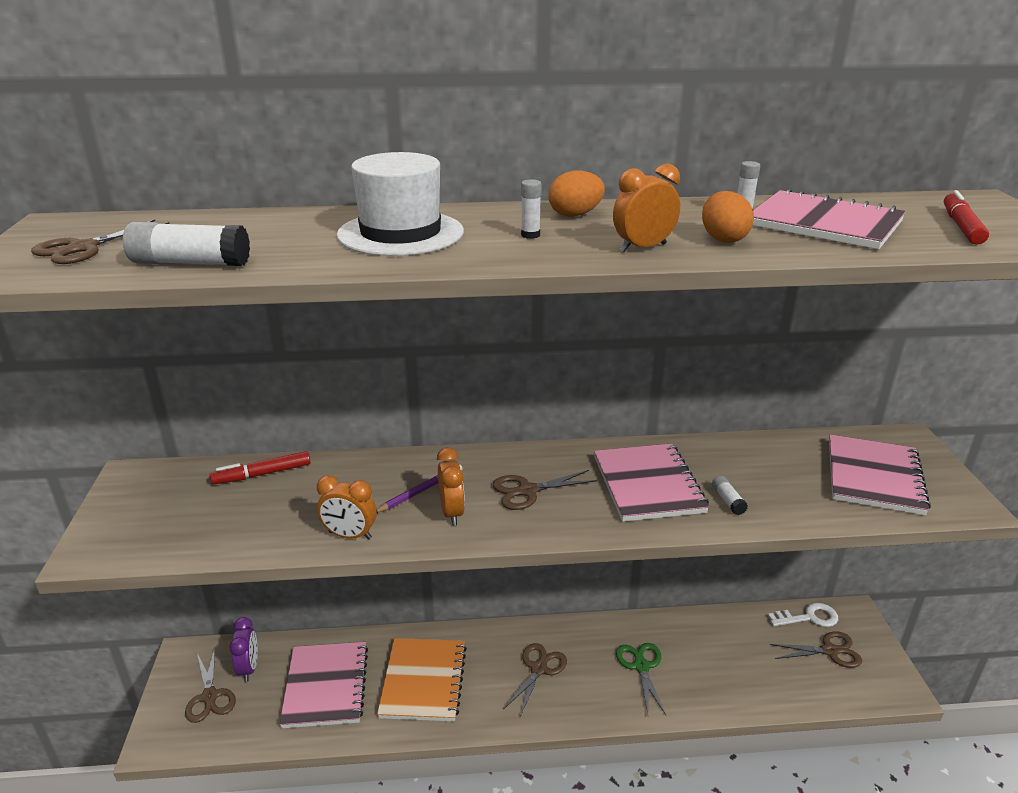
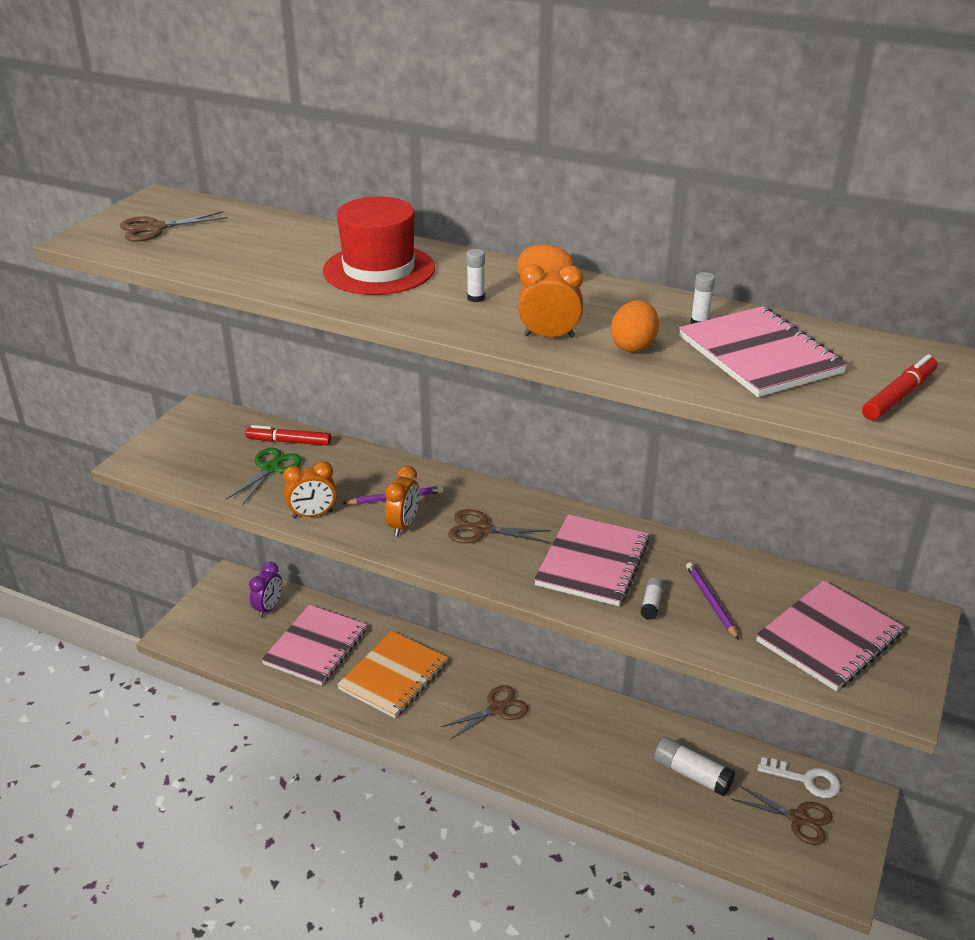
camera: 30 degrees right, 5 degrees up
(191, 263) = (207, 261): white glue stick -> white glue stick (692, 774)
(210, 697) = (228, 618): brown scissors -> none
(350, 535) = (312, 514): orange clock -> orange clock turned 60 degrees counterclockwise
(400, 233) = (379, 269): white hat -> red hat
(641, 666) = (592, 747): green scissors -> green scissors (271, 468)
(768, 482) = (711, 602): none -> purple pencil

